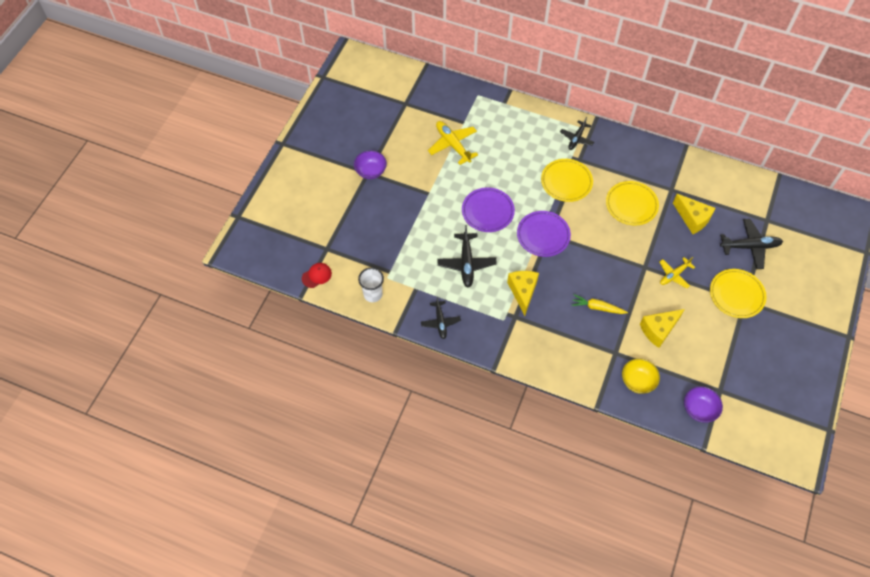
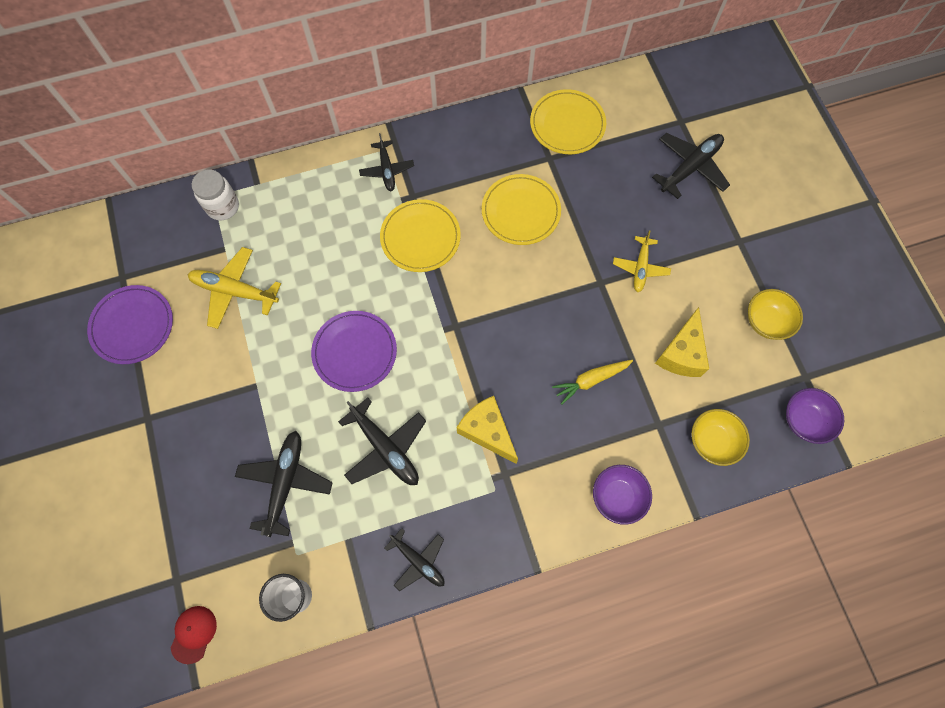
camera: 40 degrees left, 10 degrees up
(371, 171) = (150, 413): purple bowl -> purple bowl (617, 496)
(407, 244) = (285, 482): none -> black plane
(478, 102) = (223, 206): none -> white jar
(543, 235) = (450, 332): purple plate -> purple plate (132, 326)
(692, 219) = (602, 178): yellow cheese -> none
(722, 349) = (766, 321): none -> yellow bowl
(736, 295) = (725, 239): yellow plate -> yellow plate (567, 124)

